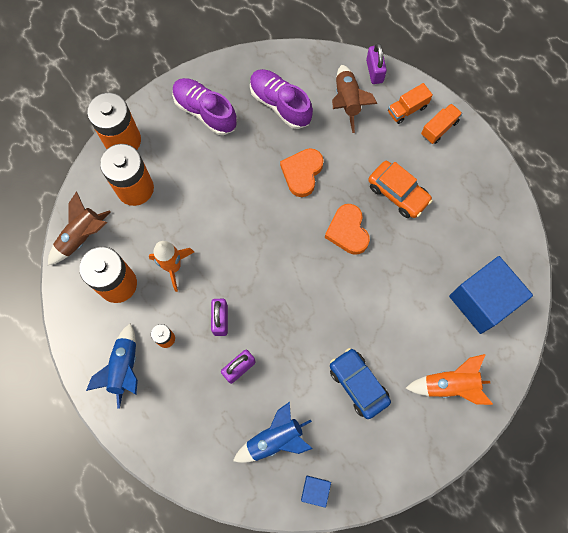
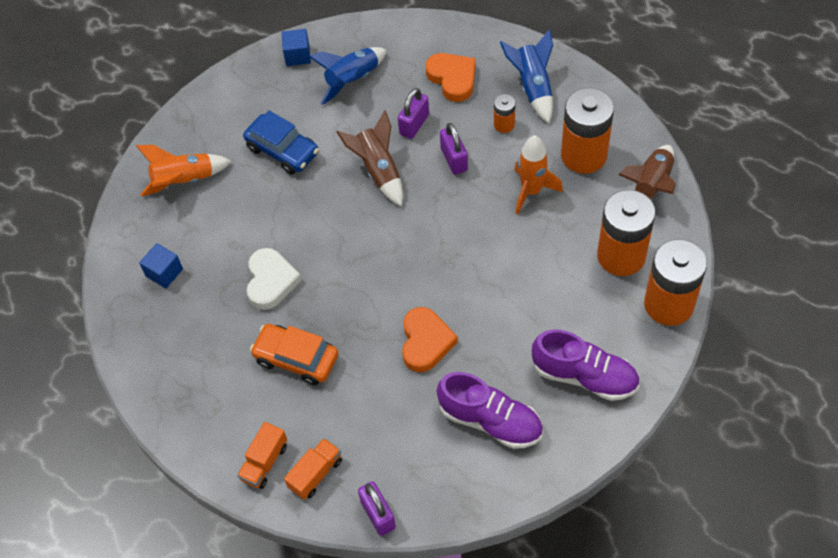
camera: 165 degrees right, 15 degrees down
(347, 101) = (401, 456): brown rocket -> brown rocket (378, 170)
(347, 231) = (344, 294): orange heart -> orange heart (452, 78)
(400, 262) = (271, 281): none -> white heart
(482, 301) = (164, 272): blue cube -> blue cube, size x0.46

